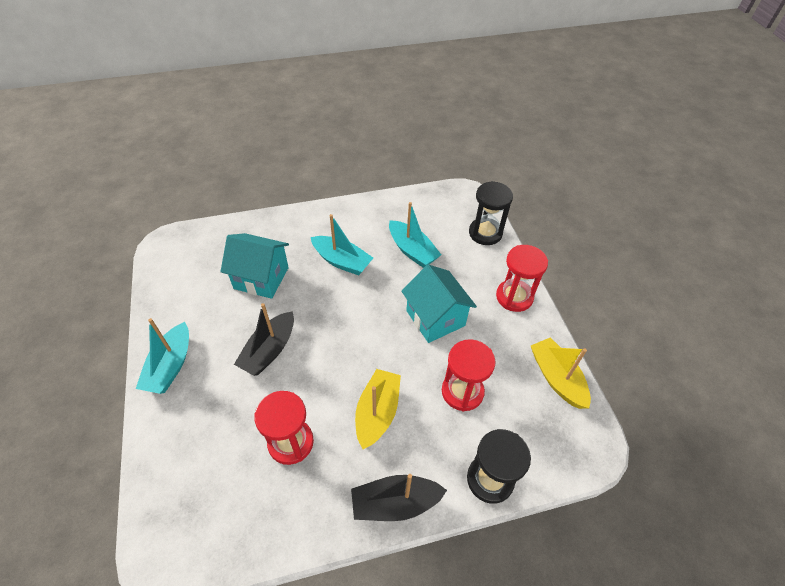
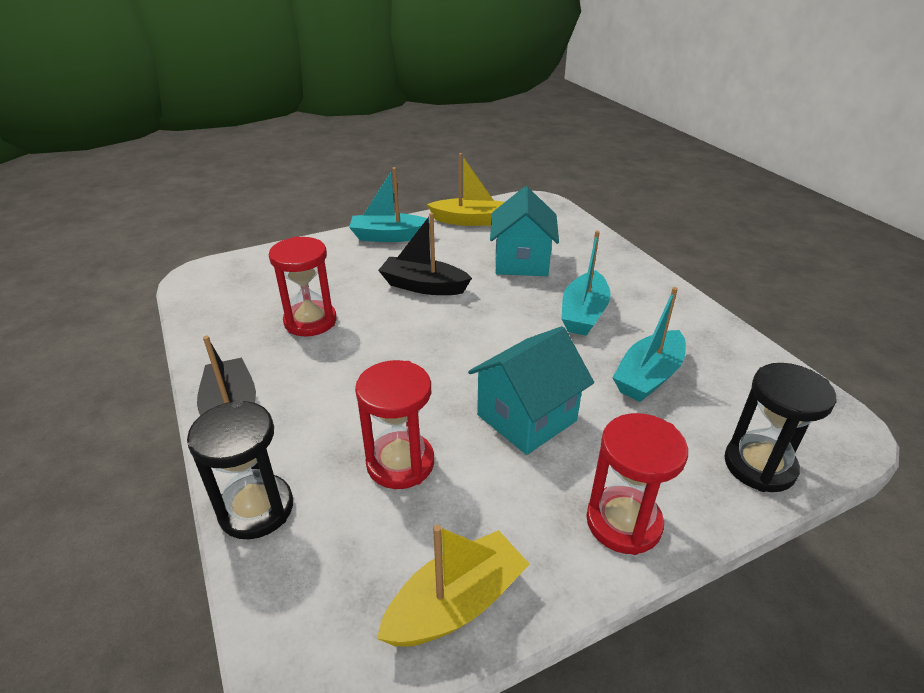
camera: 80 degrees right, 15 degrees down
(377, 412) = (354, 380): yellow boat -> yellow boat (469, 220)

